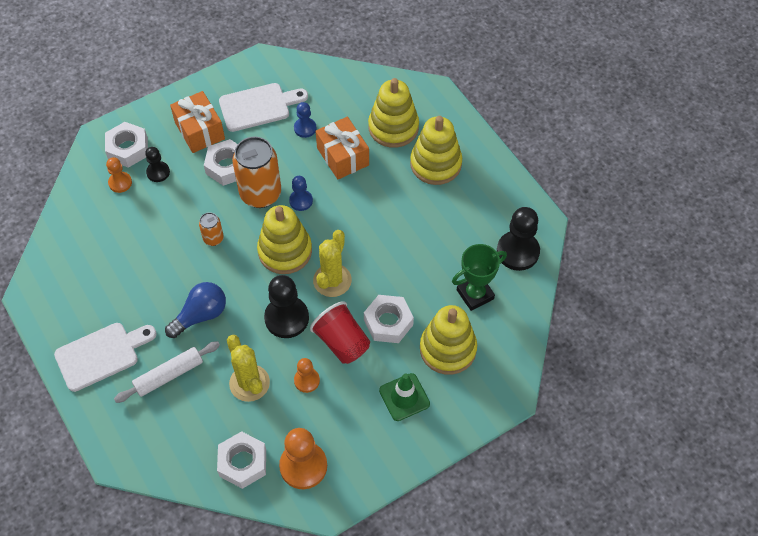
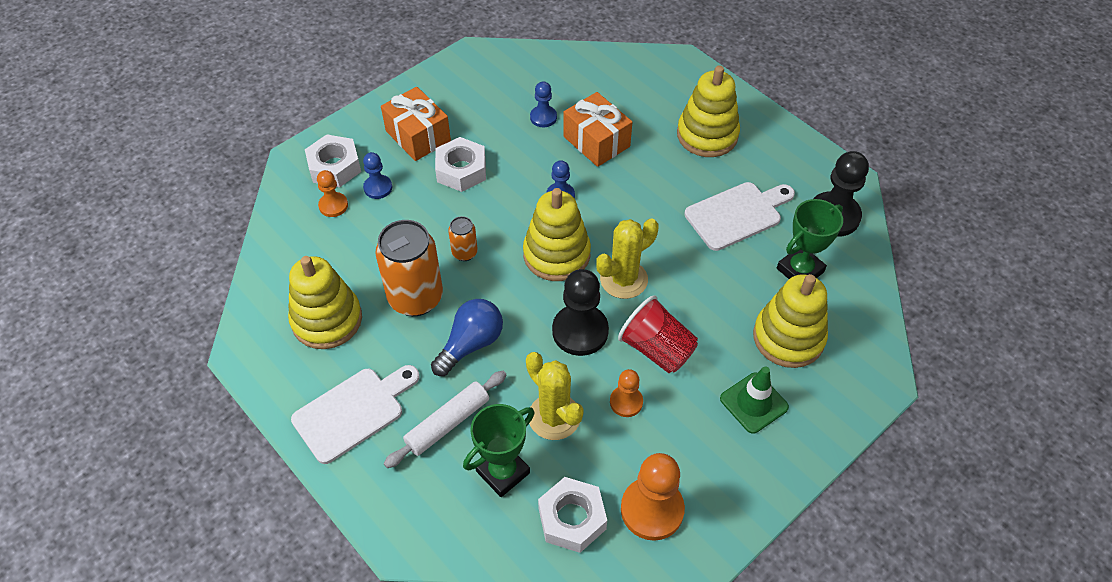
camera: 10 degrees left, 5 degrees down
(158, 172) = (378, 188): black pawn -> blue pawn
(201, 419) = (502, 472): none -> green trophy
(258, 107) = (482, 102): white cutting board -> white cutting board (737, 214)
(260, 194) = (509, 195): orange can -> orange can (415, 298)
(332, 280) = (623, 279): yellow cactus -> yellow cactus turned 45 degrees clockwise
(388, 322) = (706, 317): white nut -> none
(393, 127) = (646, 103): yellow stacking toy -> yellow stacking toy (327, 320)

